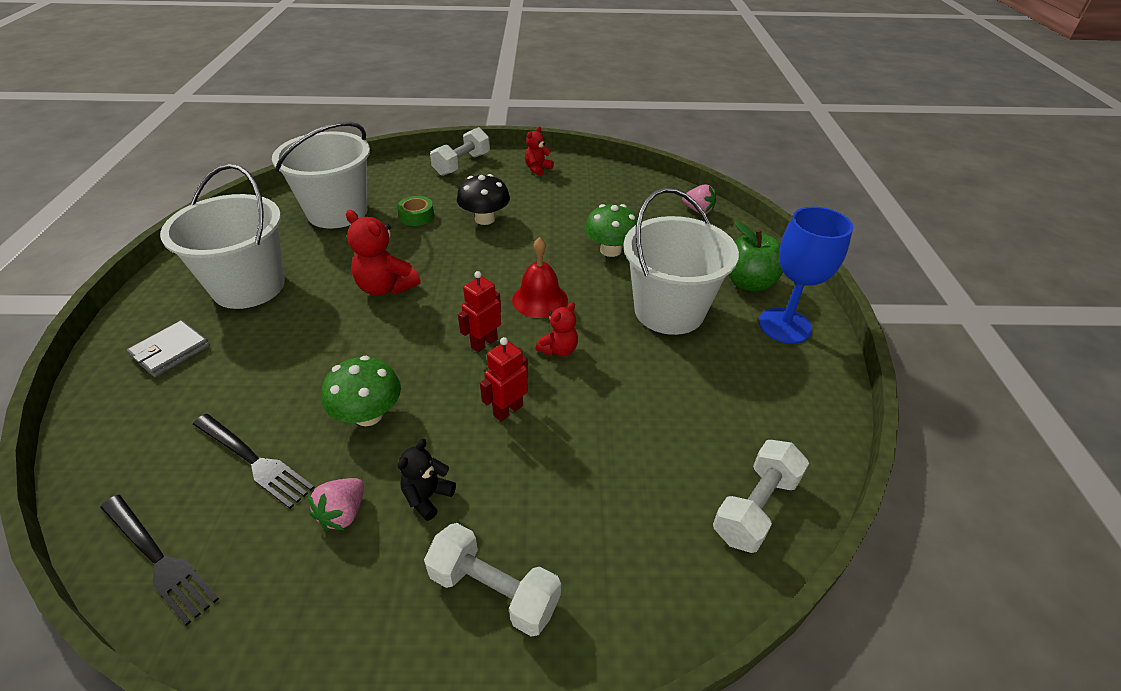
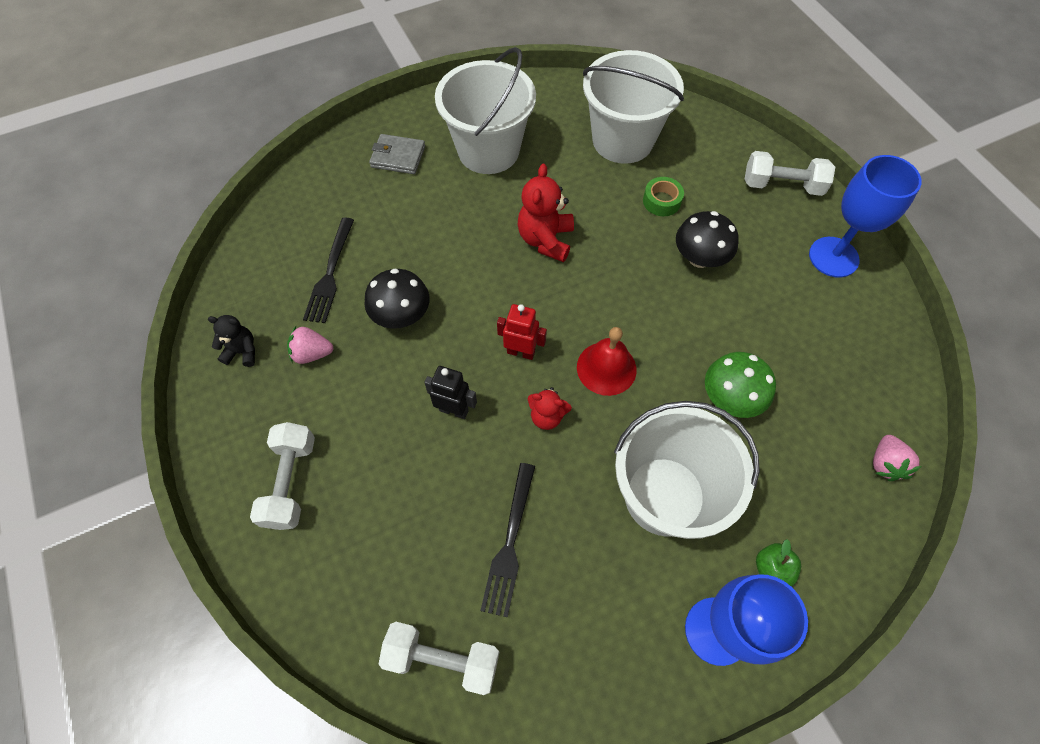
camera: 65 degrees right, 20 degrees up
(159, 559) = (243, 277): black fork -> black fork (510, 543)
(368, 414) = (401, 315): green mushroom -> black mushroom
(427, 496) = (347, 398): black teddy bear -> black teddy bear (242, 352)
(508, 410) = (454, 410): red robot -> black robot
(537, 169) = (833, 257): red teddy bear -> blue goblet
(748, 283) = (771, 568): green apple -> green apple, size x0.55

